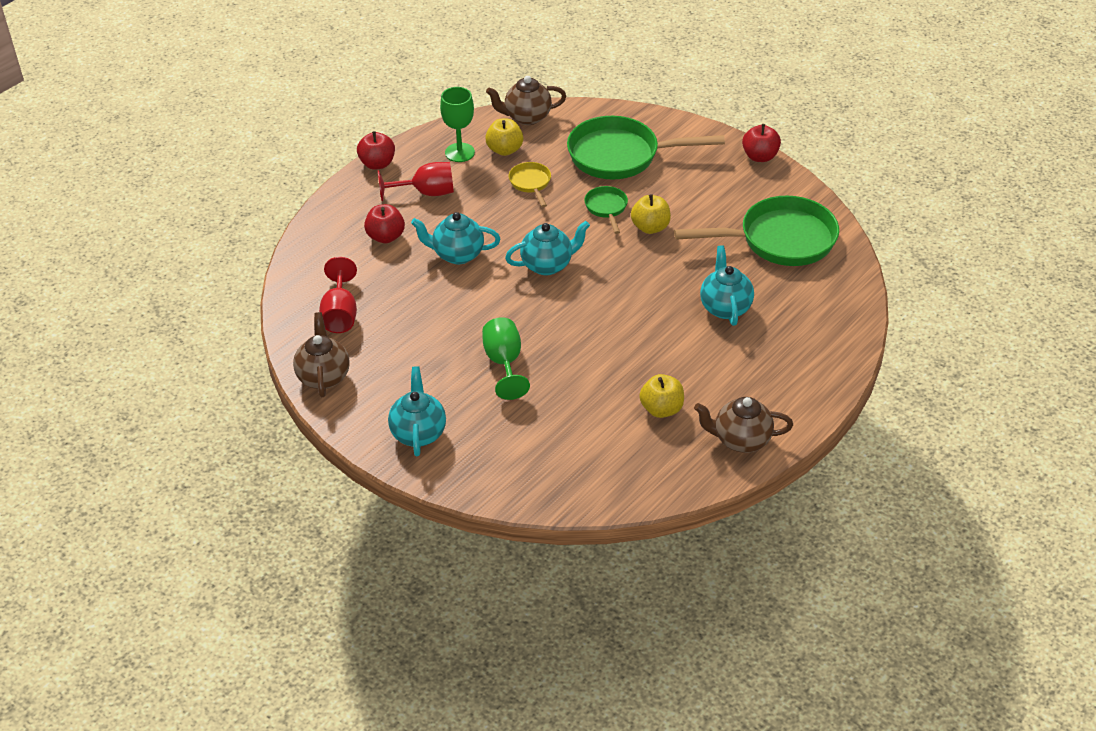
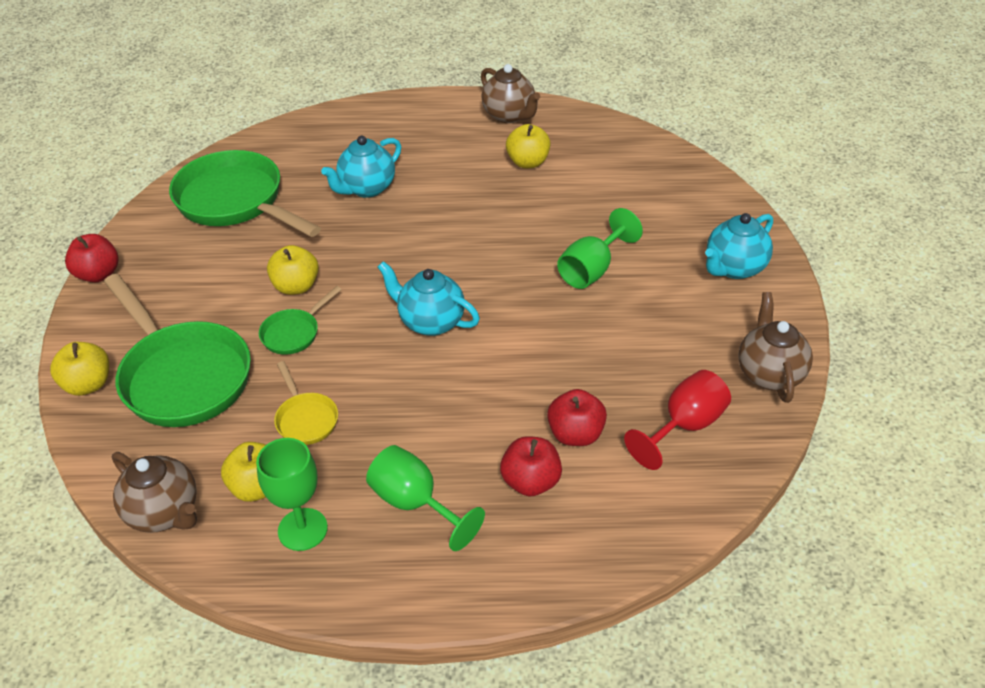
camera: 130 degrees left, 0 degrees up
(323, 376) = (769, 374): brown teapot -> brown teapot turned 135 degrees clockwise
(377, 164) = (407, 603): red apple -> red apple (575, 434)
(426, 193) = (415, 503): red goblet -> green goblet
(457, 254) = (490, 398): turquoise teapot -> none
(531, 183) = (306, 419): yellow pan -> yellow pan turned 60 degrees counterclockwise
(655, 123) = (88, 384): none -> yellow apple

